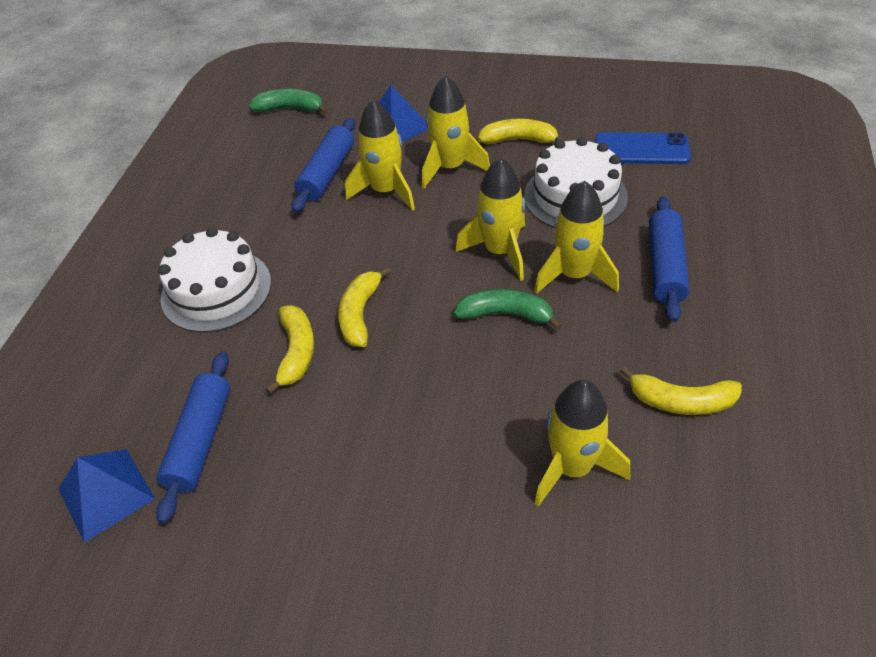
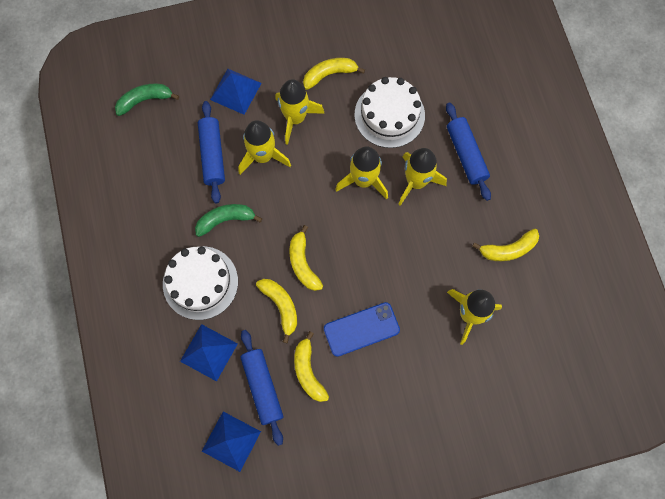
camera: 30 degrees left, 25 degrees up
(165, 370) = (209, 352): none -> blue pyramid
(277, 447) = (308, 371): none -> yellow banana
(505, 314) = (389, 228): green banana -> green banana (225, 220)
(641, 149) = (414, 55): blue phone -> blue phone (361, 329)

